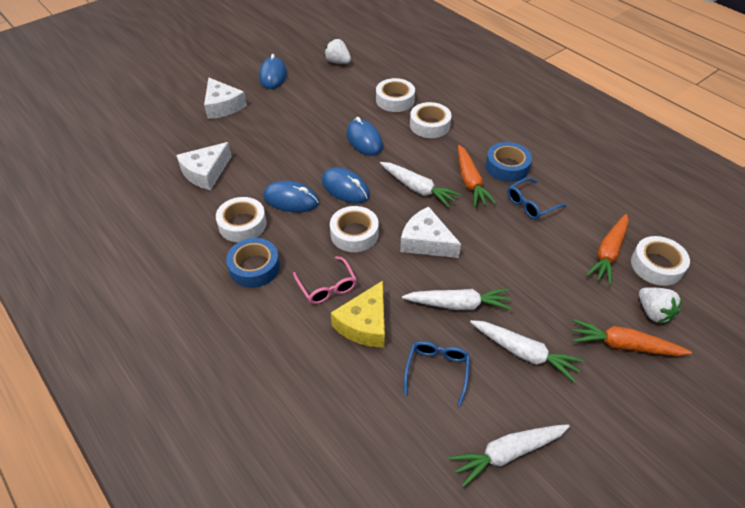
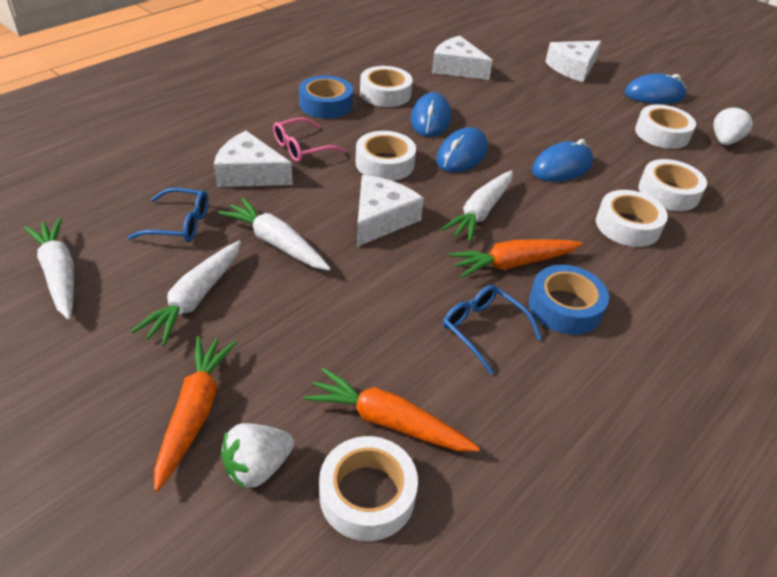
camera: 80 degrees right, 5 degrees down
(326, 85) = (662, 134): none -> white tape
(365, 324) = (249, 173): yellow cheese -> white cheese
(458, 304) = (276, 243): white carrot -> white carrot turned 135 degrees clockwise

